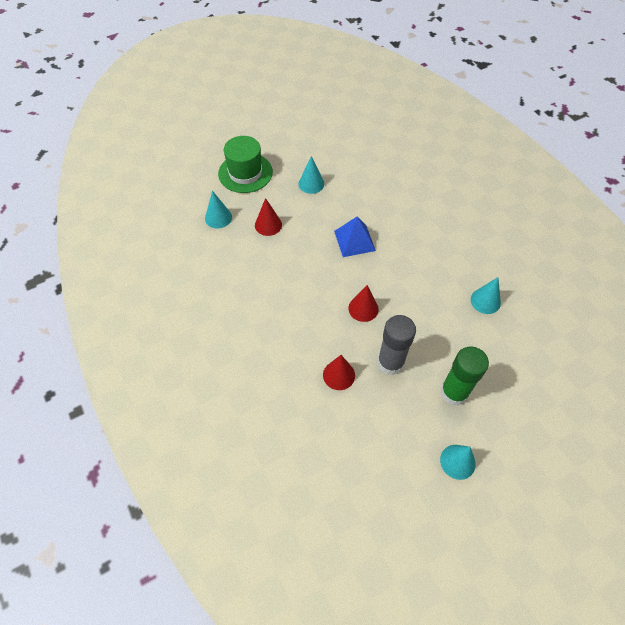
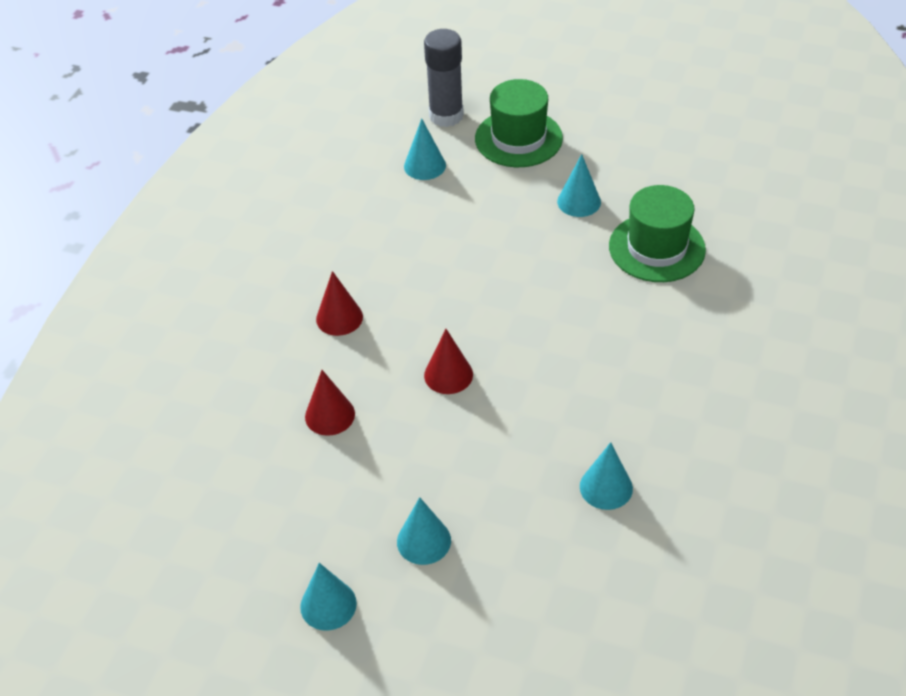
camera: 50 degrees right, 10 degrees down
(268, 225) = (467, 211): red cone -> red cone (339, 318)
(354, 241) = (541, 299): blue pyramid -> none
(369, 181) = (656, 248): none -> green hat
(390, 362) = (399, 451): grey glue stick -> grey glue stick (446, 116)
(454, 392) = (424, 541): green glue stick -> turquoise cone

